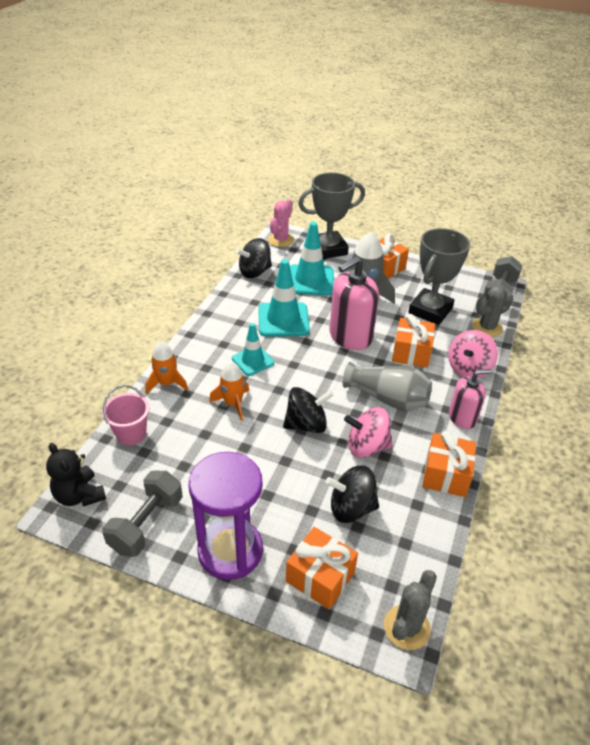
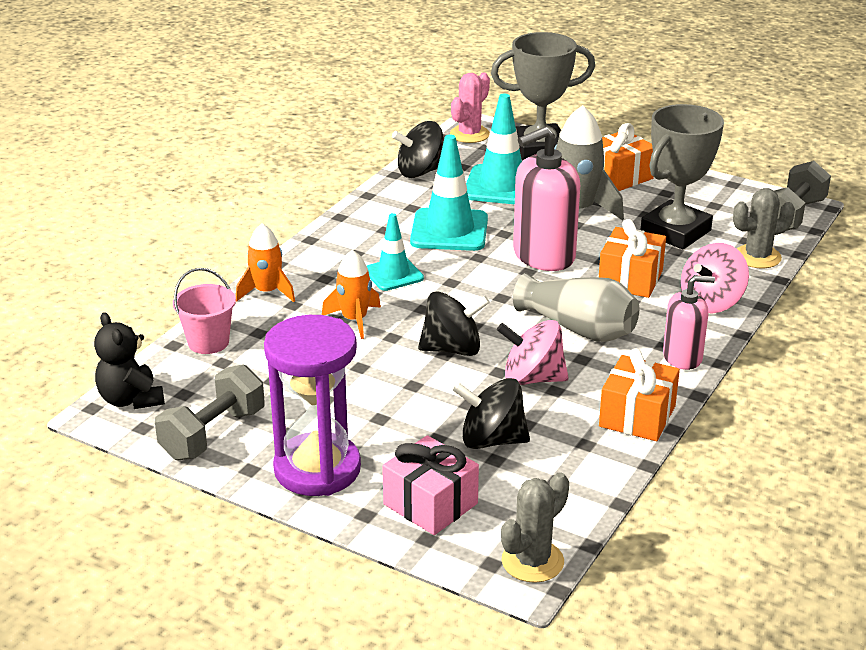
camera: 10 degrees right, 10 degrees down
(320, 577) = (430, 504): orange gift -> pink gift

